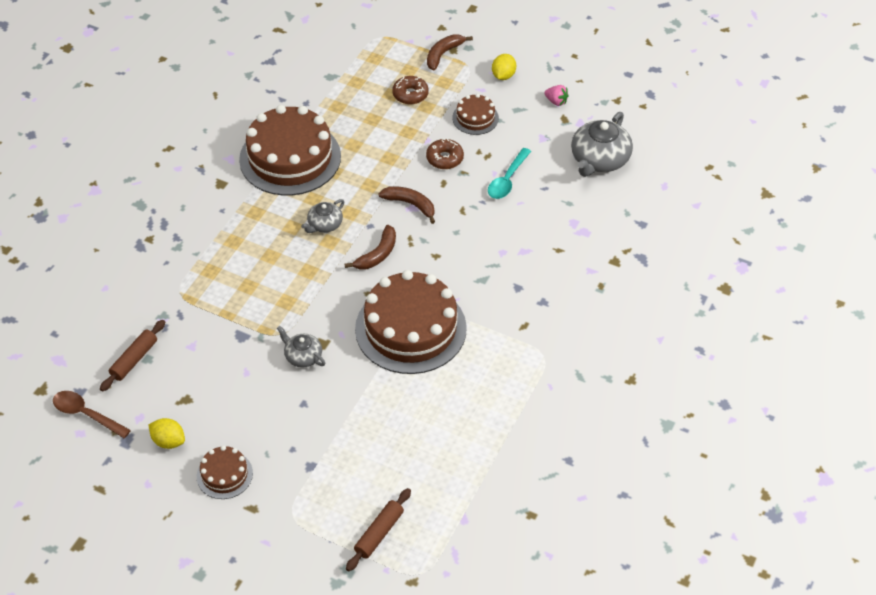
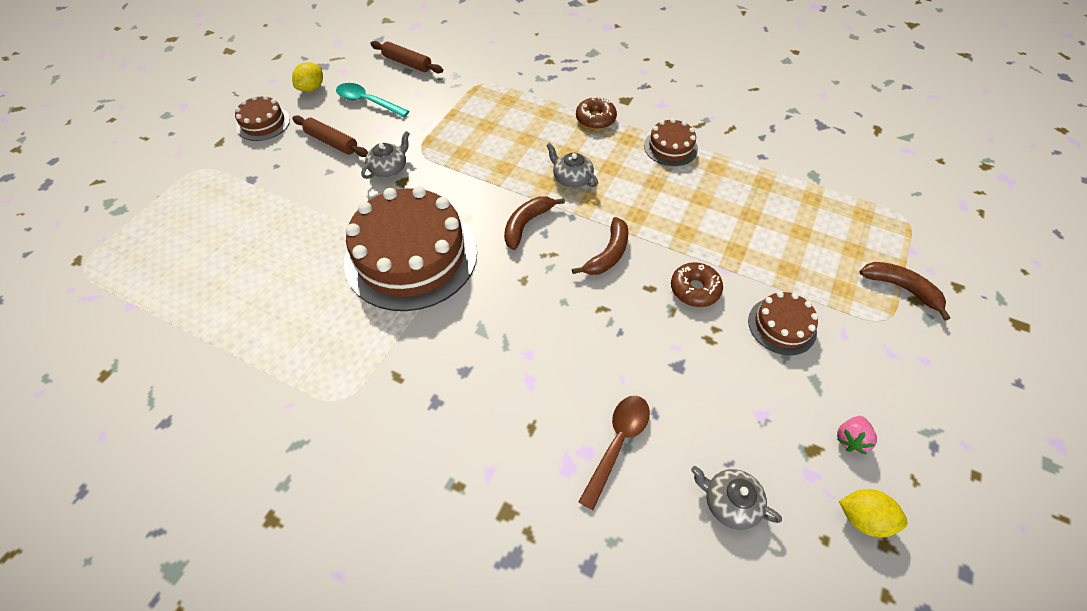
camera: 90 degrees right, 5 degrees up
(86, 414) = (354, 43): brown spoon -> brown spoon (617, 444)
(290, 158) = (670, 147): brown cake -> brown cake, size x0.47
(377, 254) = (526, 224): brown banana -> brown banana turned 90 degrees clockwise
(379, 533) = (148, 233): brown rolling pin -> brown rolling pin (332, 142)
(410, 94) = (806, 252): brown donut -> brown donut (595, 119)
(503, 76) = (884, 364): yellow lemon -> yellow lemon (863, 518)
(507, 180) = (665, 364): turquoise spoon -> turquoise spoon (368, 102)
(599, 160) = (729, 502): grey teapot -> grey teapot, size x0.56

